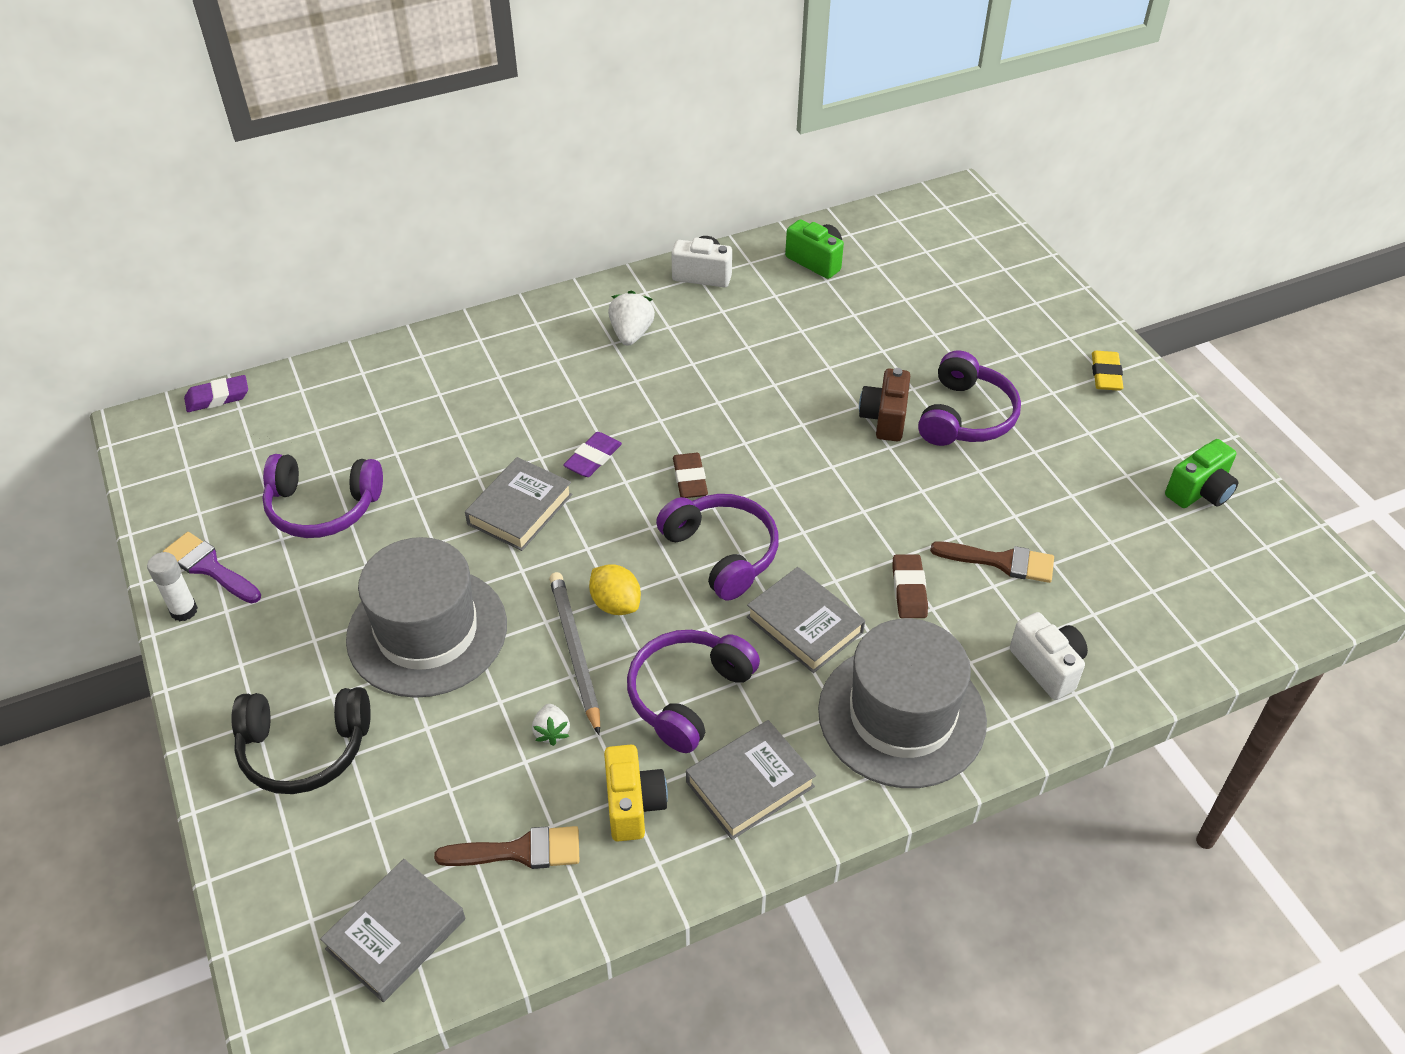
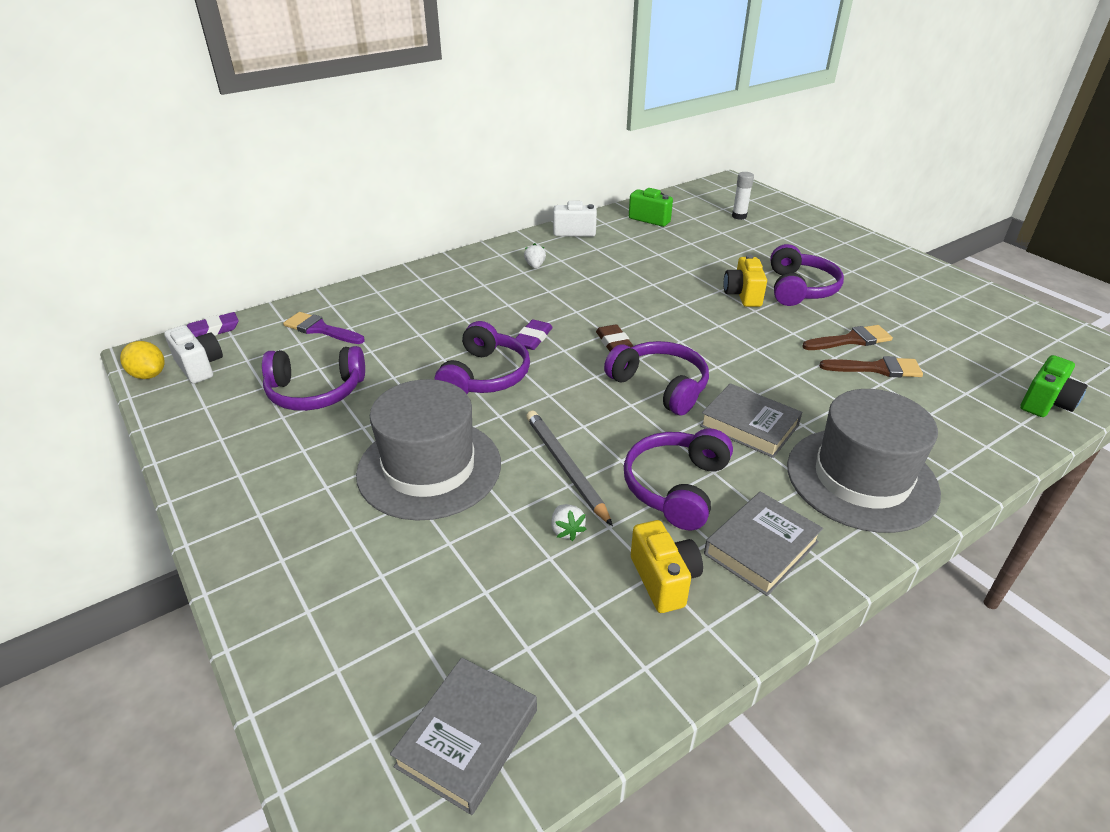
camera: 10 degrees left, 10 degrees down
(184, 611) = (198, 479): white glue stick -> white glue stick (739, 216)
(209, 567) = (219, 444): purple brush -> purple brush (320, 329)
(304, 748) = (333, 576): black headphones -> none
(520, 509) = (485, 376): grey book -> purple headphones
(520, 851) = (571, 636): brown brush -> brown brush (851, 340)
(616, 604) = (587, 429): yellow lemon -> yellow lemon (149, 375)
(631, 334) = (535, 266): white strawberry -> white strawberry, size x0.63
(884, 419) = (743, 295): brown camera -> yellow camera
(909, 590) = (818, 393): brown eraser -> none
(1047, 667) = (954, 431): white camera -> white camera (200, 367)
(1105, 374) = (881, 258): yellow eraser -> none
(1199, 492) = (989, 314): green camera -> green camera (1046, 403)

